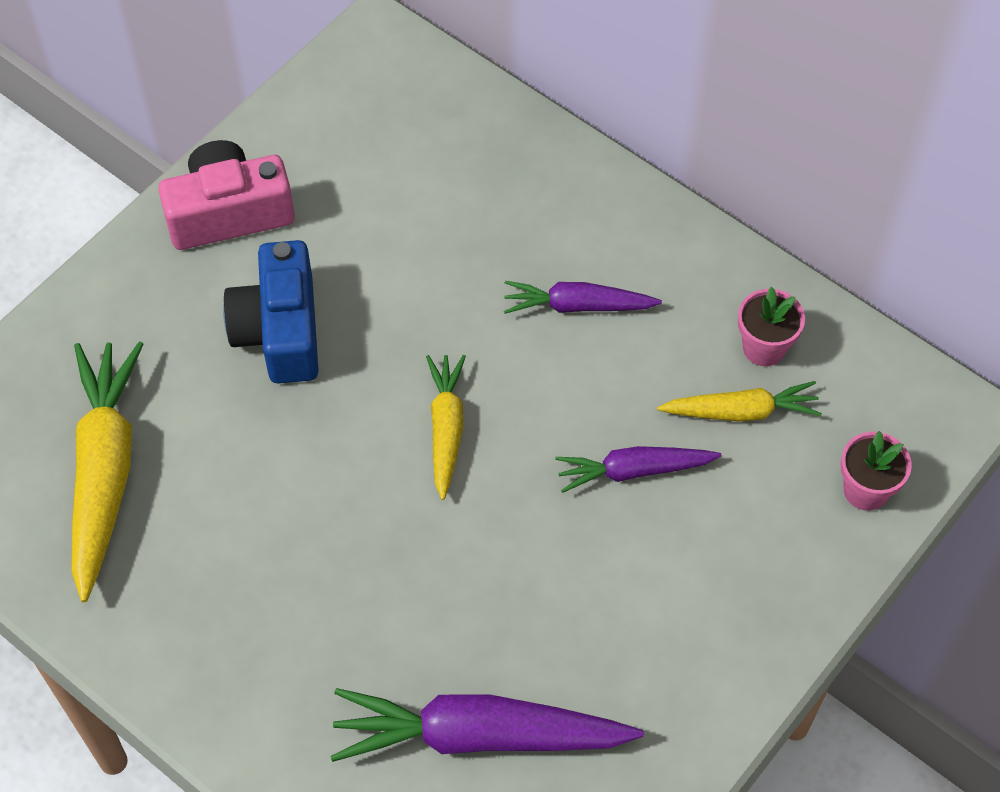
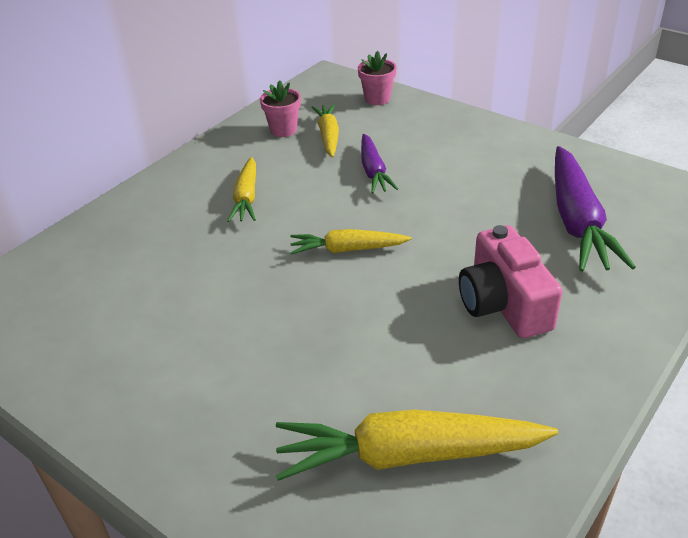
camera: 90 degrees left, 20 degrees down
(229, 213) = (122, 395): pink camera -> pink camera (503, 303)
(280, 330) = (256, 347): blue camera -> none
(577, 306) = (246, 198): purple carrot -> yellow carrot

